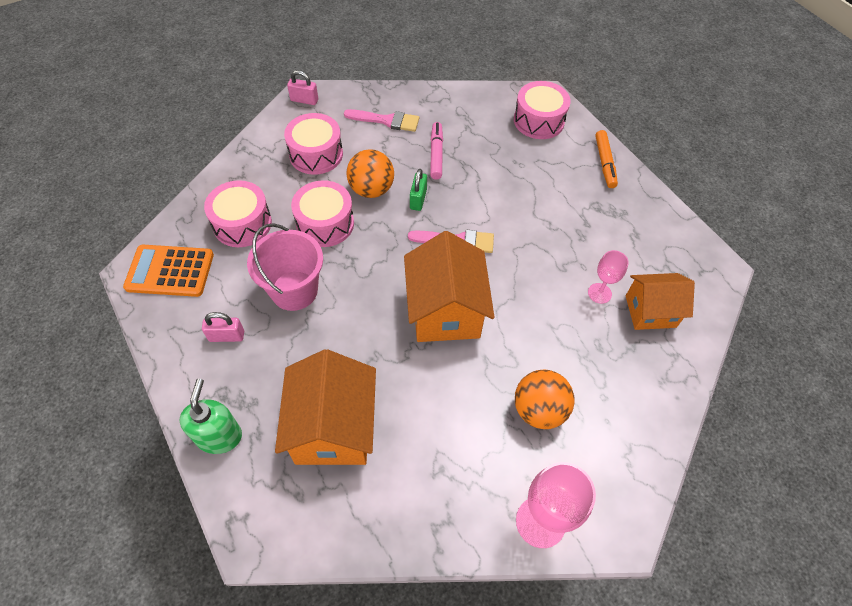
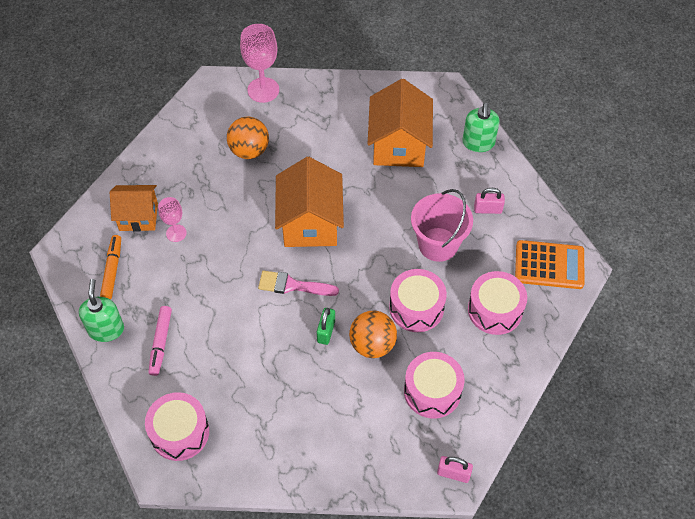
camera: 175 degrees left, 0 degrees up
(386, 120) = (355, 438): pink brush -> none
(436, 154) = (303, 387): pink marker -> pink marker (161, 343)
(604, 163) = (124, 370): orange marker -> orange marker (112, 270)
(636, 195) = (106, 329): none -> green soap dispenser

